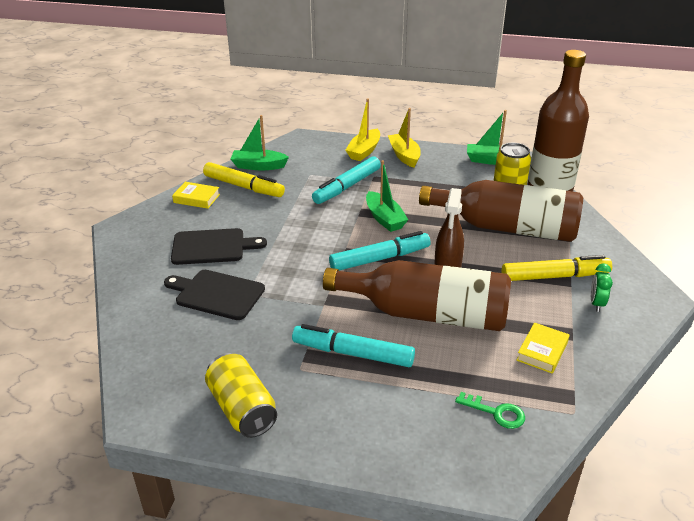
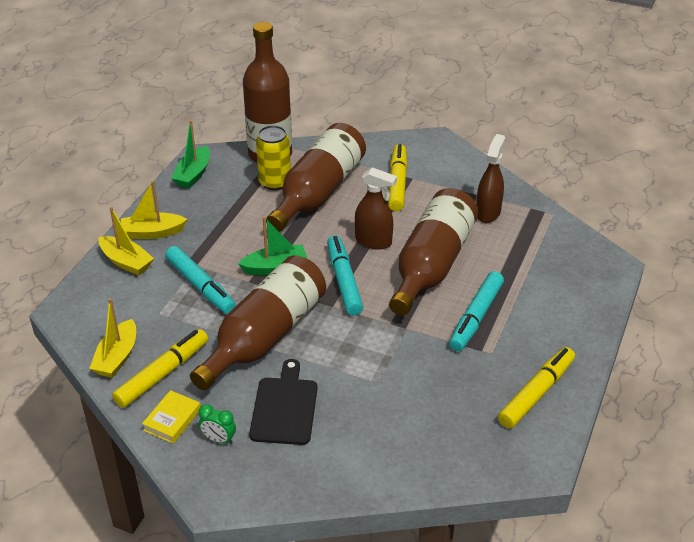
camera: 80 degrees left, 5 degrees up
(217, 294) = (372, 406): black cutting board -> none
(242, 409) = (536, 393): yellow can -> yellow marker
(258, 166) = (117, 357): green boat -> yellow boat
(294, 226) = (265, 336): none -> brown bottle
(496, 412) = (550, 250): green key -> none
(542, 351) = (488, 213): yellow book -> brown spray bottle
(596, 303) = (437, 171): green clock -> green clock (219, 439)

